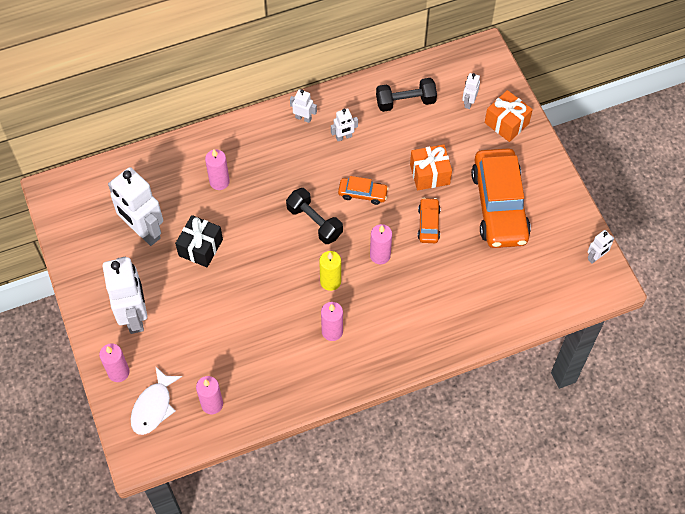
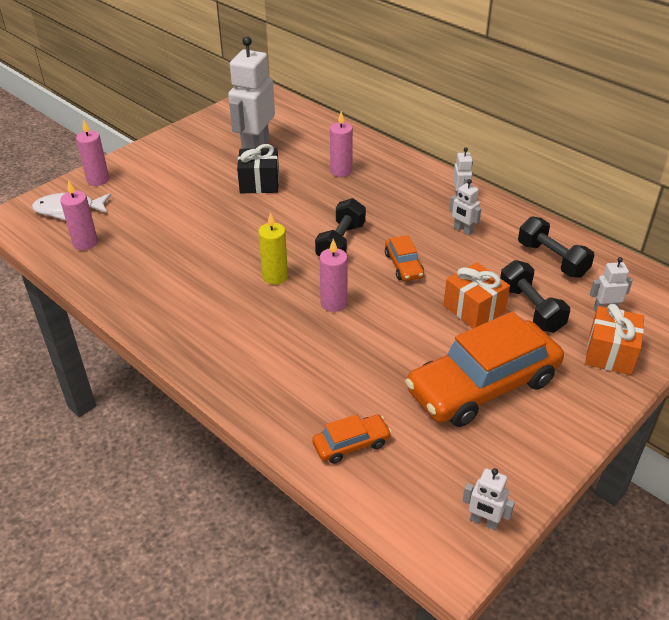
camera: 65 degrees right, 20 degrees down
(134, 316) = (162, 170): white robot -> none
(332, 331) = (212, 297): pink candle -> none
(428, 224) = (405, 329): orange car -> orange car (351, 444)
(446, 142) = (530, 309): none -> black dumbbell

